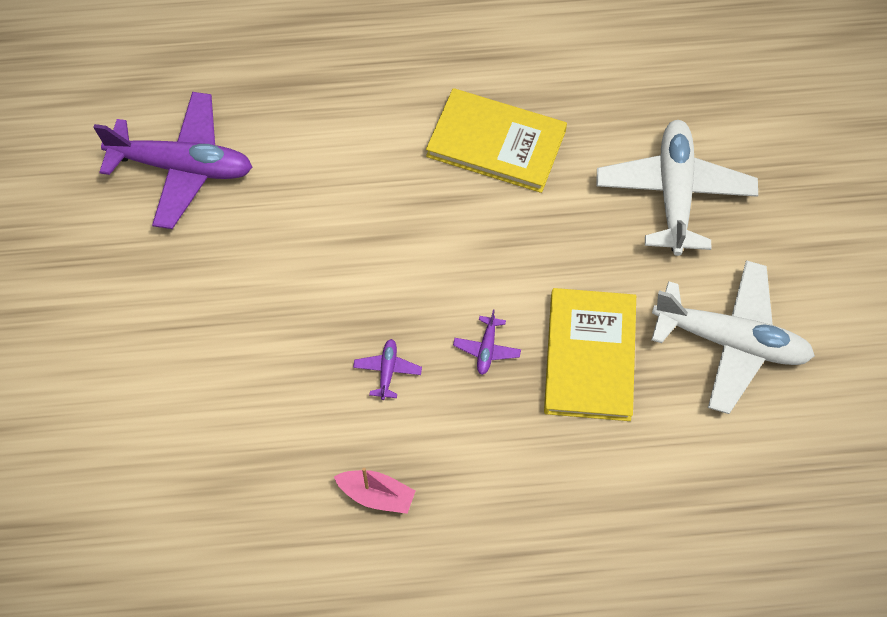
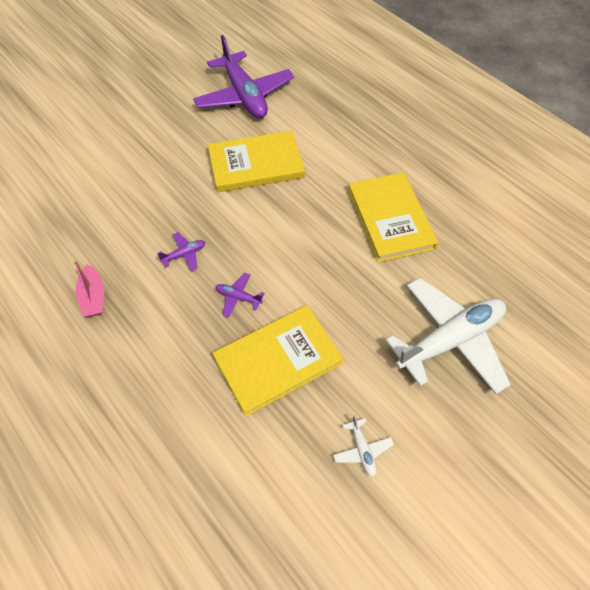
camera: 55 degrees right, 5 degrees down
(310, 223) = (256, 164): none -> yellow book
(487, 349) = (238, 297): purple plane -> purple plane turned 45 degrees clockwise
(731, 341) = (362, 450): white plane -> white plane, size x0.40

